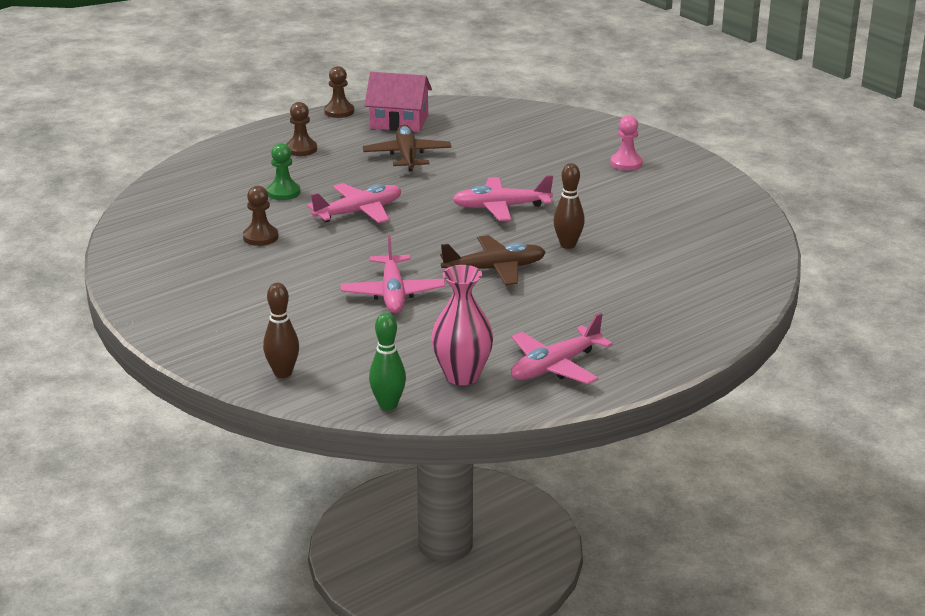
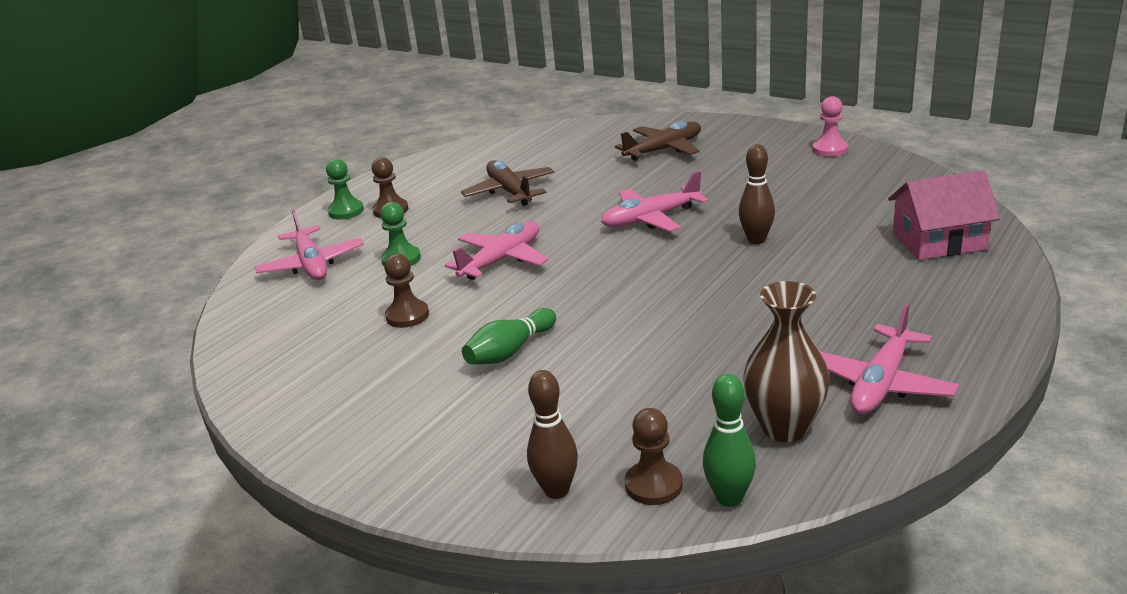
camera: 15 degrees left, 0 degrees up
(266, 141) = (346, 211): none -> green pawn
(316, 280) = (510, 351): none -> green bowling pin
(339, 111) = (406, 166): brown pawn -> brown pawn (653, 485)
(393, 294) = (614, 343): pink plane -> pink plane (312, 264)
(399, 121) = (475, 162): pink house -> pink house (939, 241)
(462, 376) = (784, 427): pink vase -> brown vase
(495, 269) = (704, 285): brown plane -> brown plane (664, 150)
(626, 163) = (735, 149): pink pawn -> pink pawn (829, 149)

